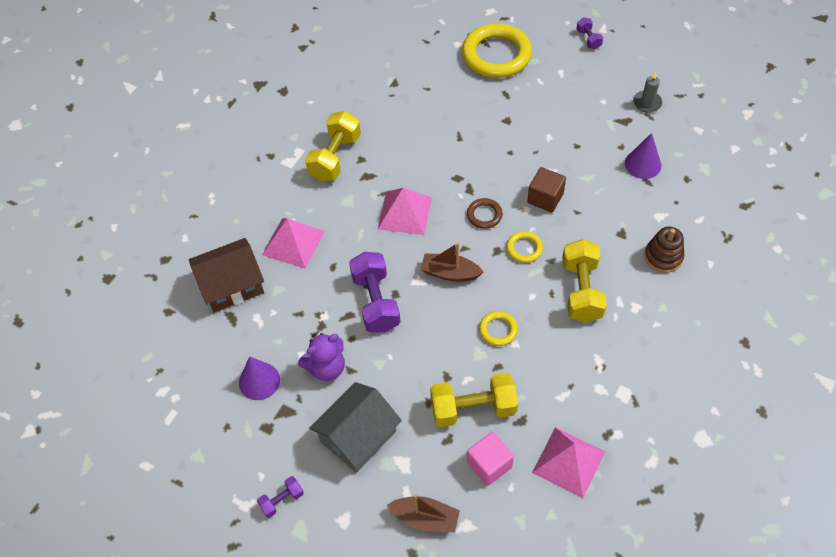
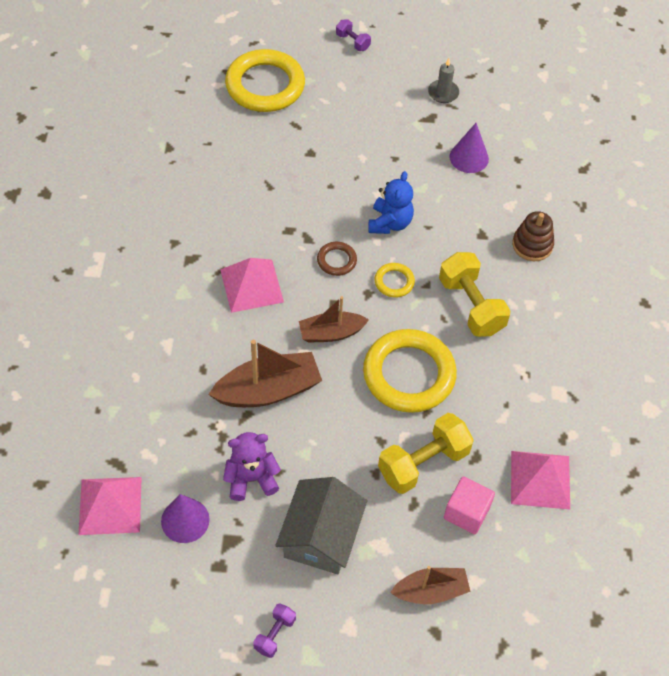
camera: 30 degrees left, 0 degrees up
(231, 285) = (99, 428): brown house -> none
(293, 243) = (145, 358): pink pyramid -> pink pyramid (110, 505)
(326, 368) = (251, 478): purple teddy bear -> purple teddy bear turned 135 degrees counterclockwise
(335, 157) = (144, 249): yellow dumbbell -> none
(376, 302) = (268, 390): purple dumbbell -> brown boat
(498, 330) = (409, 374): yellow ring -> yellow ring, size x2.19
(545, 198) = (390, 223): brown cube -> blue teddy bear

